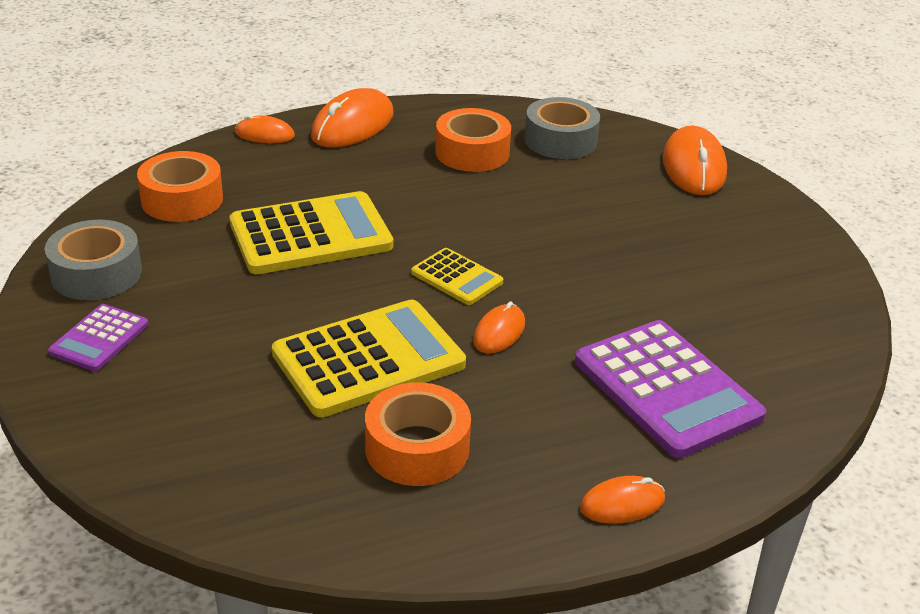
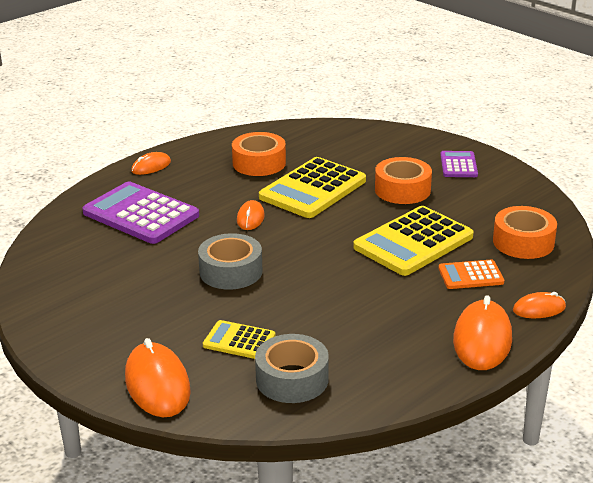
camera: 160 degrees right, 5 degrees down
(96, 273) = (506, 190): grey tape -> grey tape (231, 271)
(291, 181) = (470, 275): none -> orange calculator
(457, 277) = (297, 241): yellow calculator -> yellow calculator (239, 341)
(472, 152) = (360, 342): orange tape -> orange tape (402, 190)

